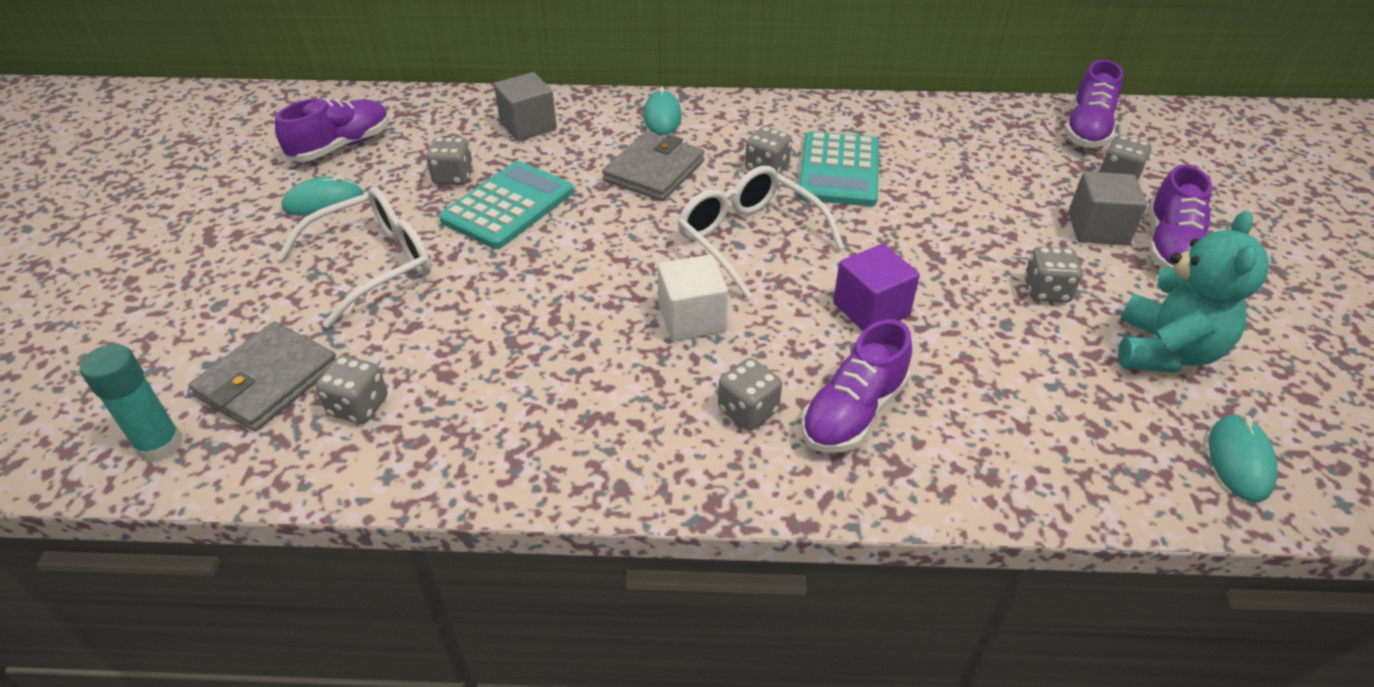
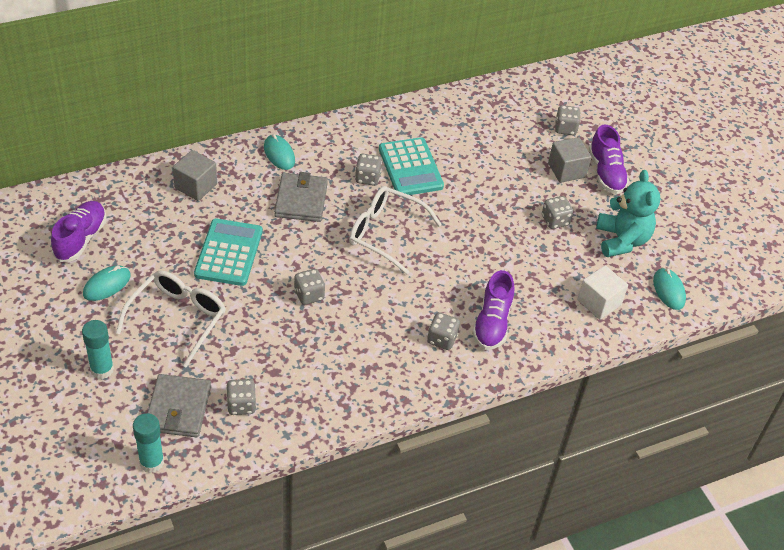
camera: 30 degrees left, 5 degrees up
(220, 297) = (102, 369): none -> turquoise glue stick
(453, 177) = (177, 241): grey dice -> grey dice (309, 295)
(692, 318) = (384, 295): white cube -> white cube (599, 302)
(871, 309) = (473, 260): purple cube -> none
(1087, 130) = (537, 95): purple shoe -> none

